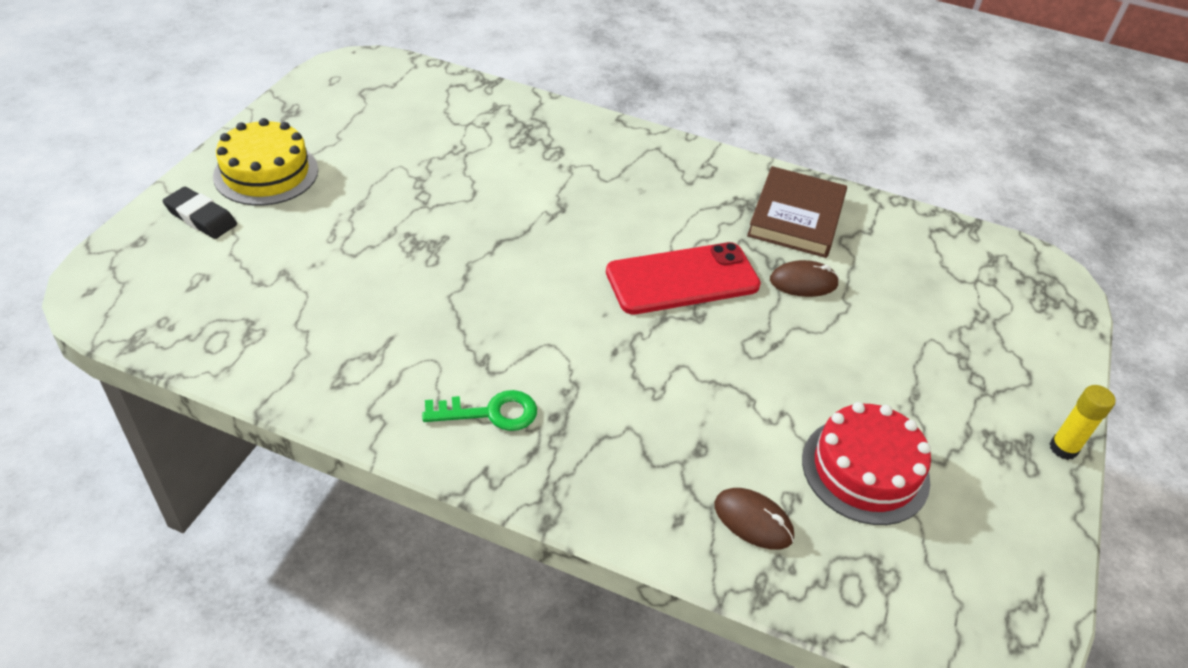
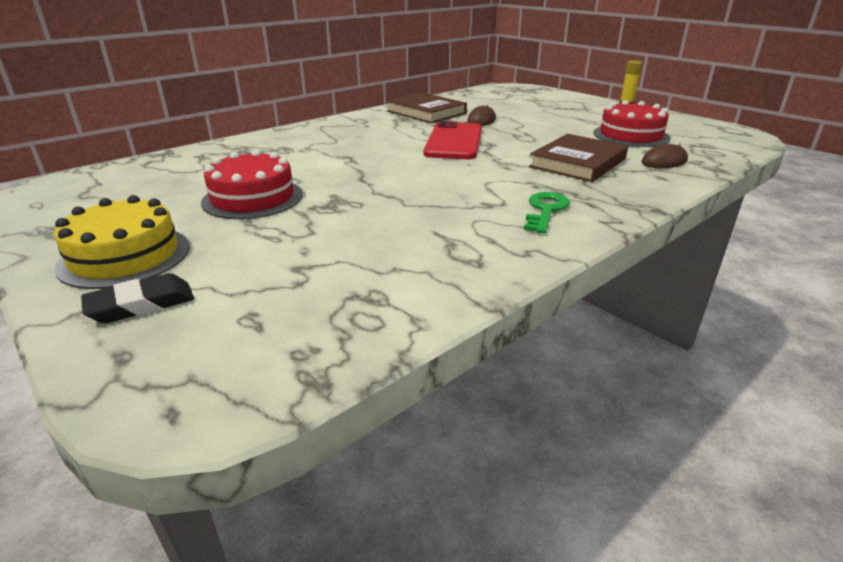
camera: 60 degrees left, 15 degrees down
(408, 188) = (253, 198): none -> red cake
(679, 420) = (578, 163): none -> brown book

